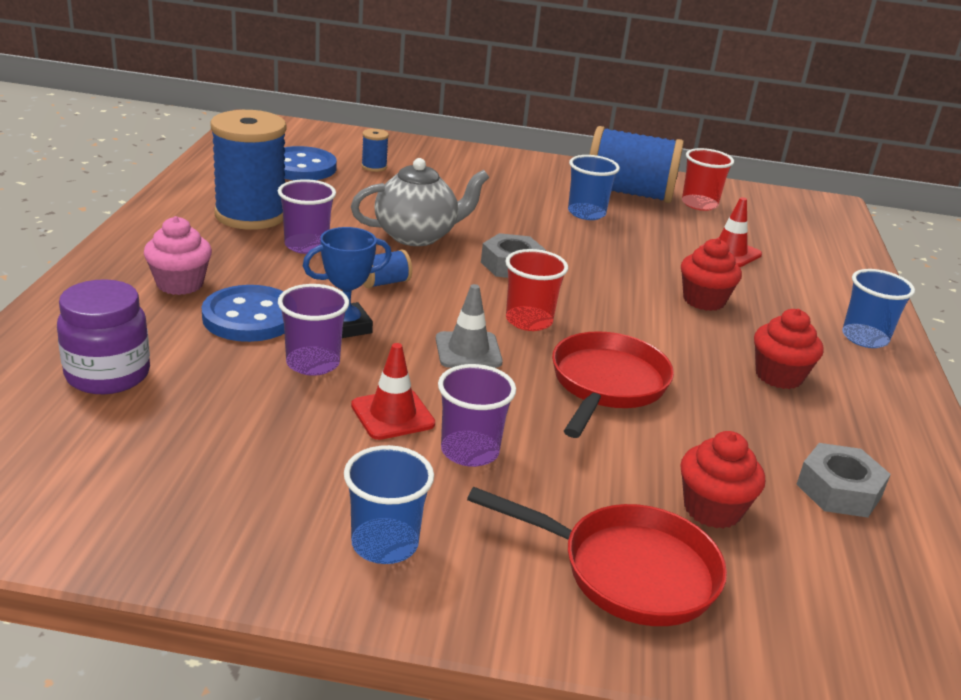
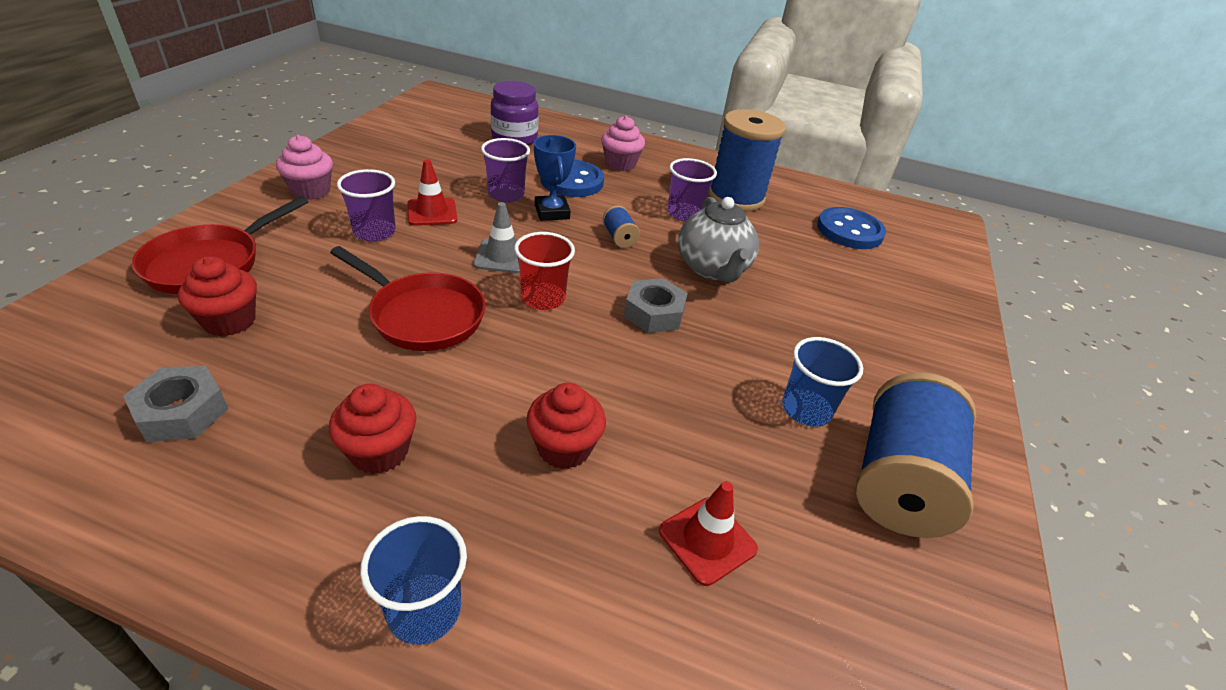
camera: 100 degrees right, 10 degrees up
(374, 167) = (873, 271): blue spool -> none
(385, 544) = (311, 191): blue cup -> pink cupcake
(699, 204) = (892, 572): red cup -> none

